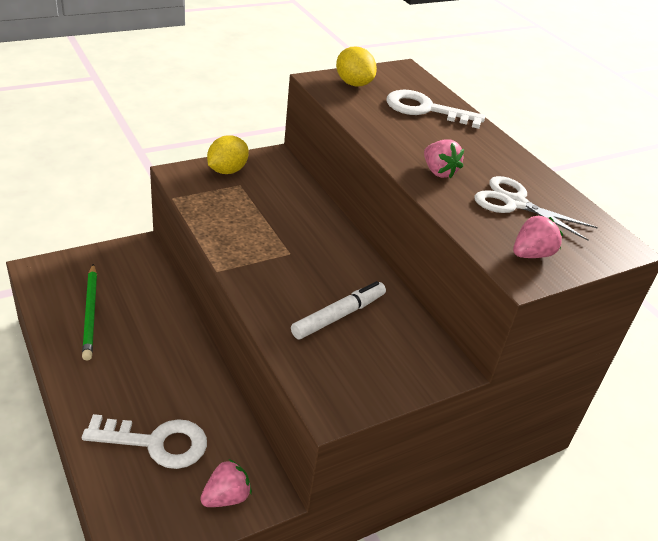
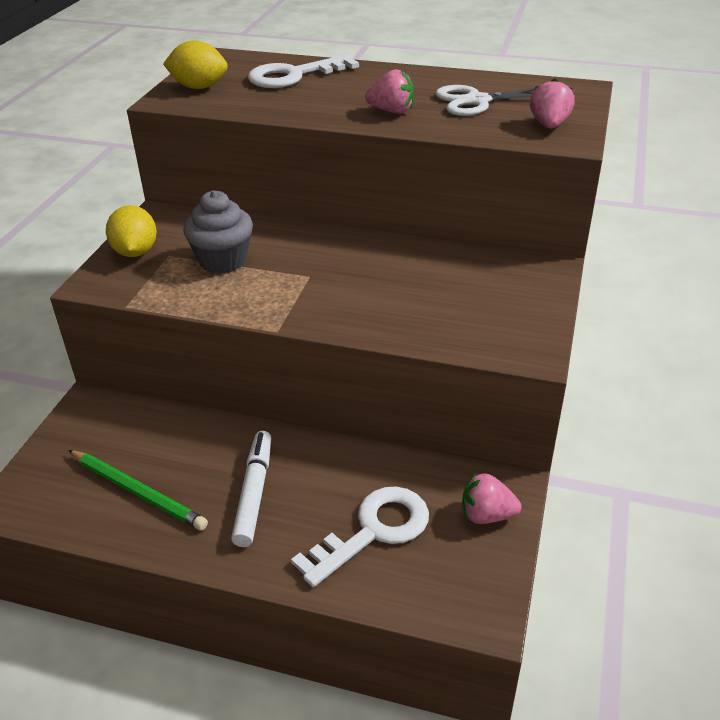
camera: 40 degrees left, 0 degrees up
(226, 497) = (486, 515): pink strawberry -> pink strawberry turned 90 degrees counterclockwise
(261, 208) = (223, 260): none -> grey cupcake
(338, 316) = (425, 291): white marker -> white marker (254, 493)

